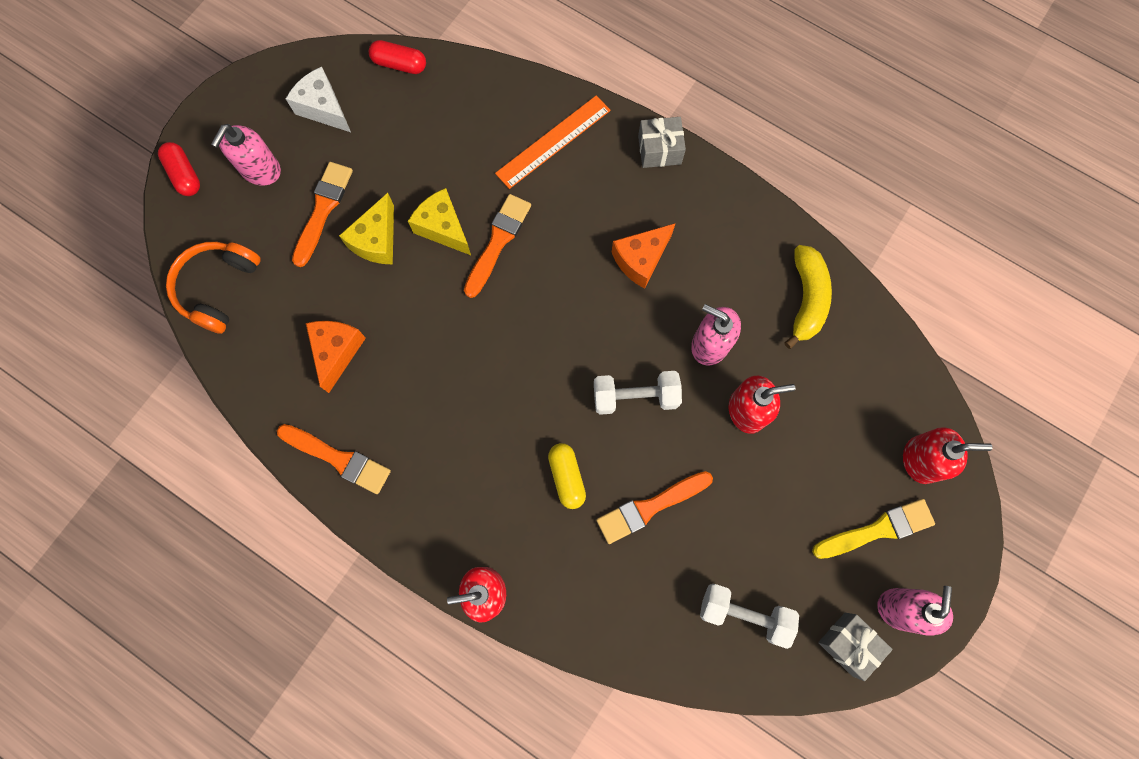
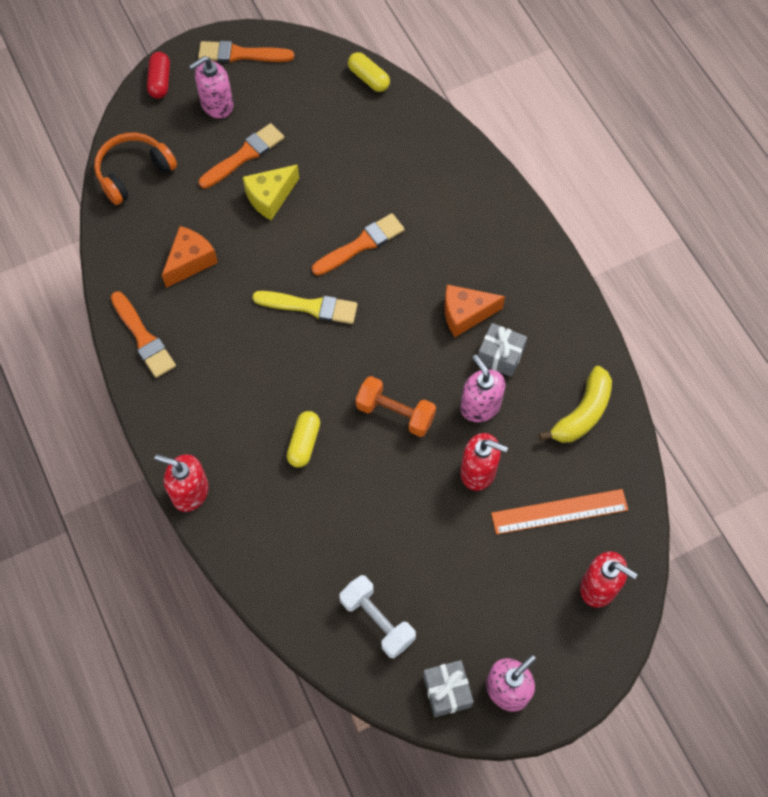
camera: 30 degrees right, 10 degrees down
(323, 108) = (291, 83): white cheese -> none
(399, 64) = (368, 78): red capsule -> yellow capsule
(443, 228) = (326, 213): yellow cheese -> none
(553, 142) = (452, 192): orange ruler -> orange ruler (559, 511)
(635, 397) = (395, 413): white dumbbell -> orange dumbbell
(650, 507) = (354, 500): orange brush -> orange brush (241, 54)
(659, 150) = (534, 240): grey gift -> grey gift (500, 356)
(877, 529) = (527, 619): yellow brush -> yellow brush (310, 307)

